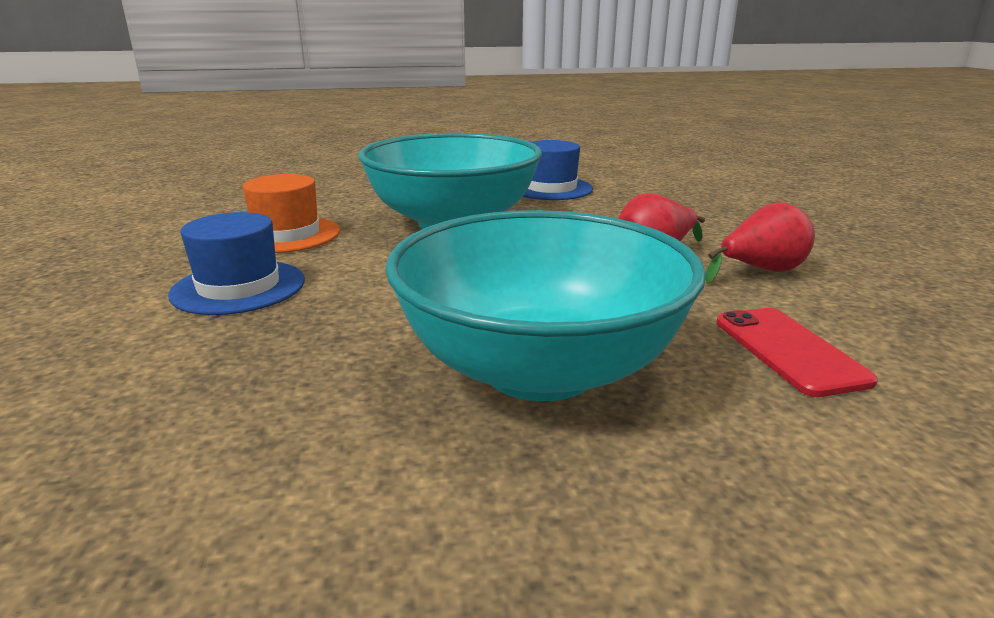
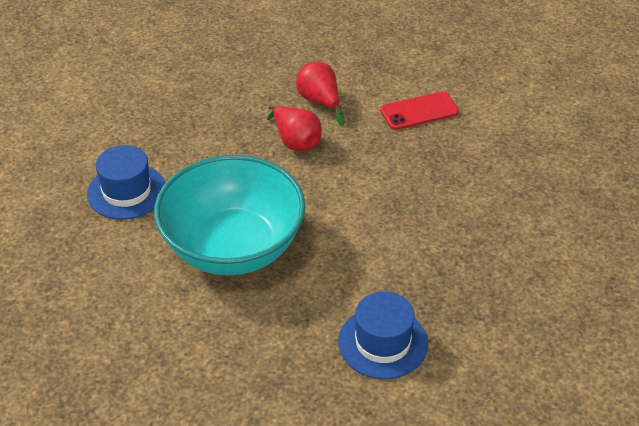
camera: 95 degrees left, 20 degrees up
(286, 235) = (271, 350): orange hat -> none
(539, 369) = (456, 192): turquoise bowl -> none

